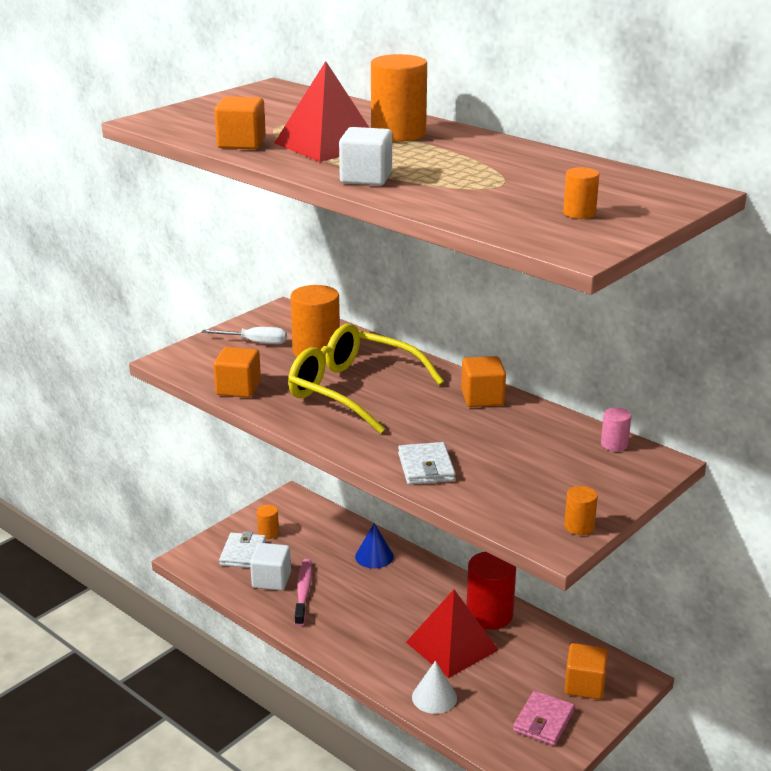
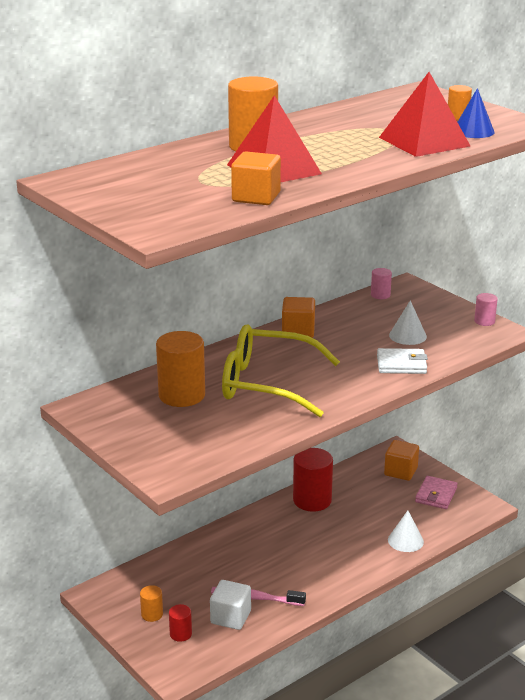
camera: 80 degrees left, 0 degrees up
(238, 388) = (244, 439): orange cube -> none
(243, 553) = (180, 634): white wallet -> red cylinder
(255, 342) = (147, 426): white screwdriver -> none
(352, 390) = (266, 384): yellow glasses -> yellow glasses turned 60 degrees clockwise
(366, 178) = (369, 162): white cube -> none
(374, 556) = (214, 551): blue cone -> blue cone (473, 131)
(452, 646) = (347, 524): red pyramid -> red pyramid (424, 141)
(505, 469) = (407, 335): none -> white cone
(543, 721) = (436, 495): pink wallet -> pink wallet turned 75 degrees clockwise
(579, 526) = (484, 321): orange cylinder -> pink cylinder

